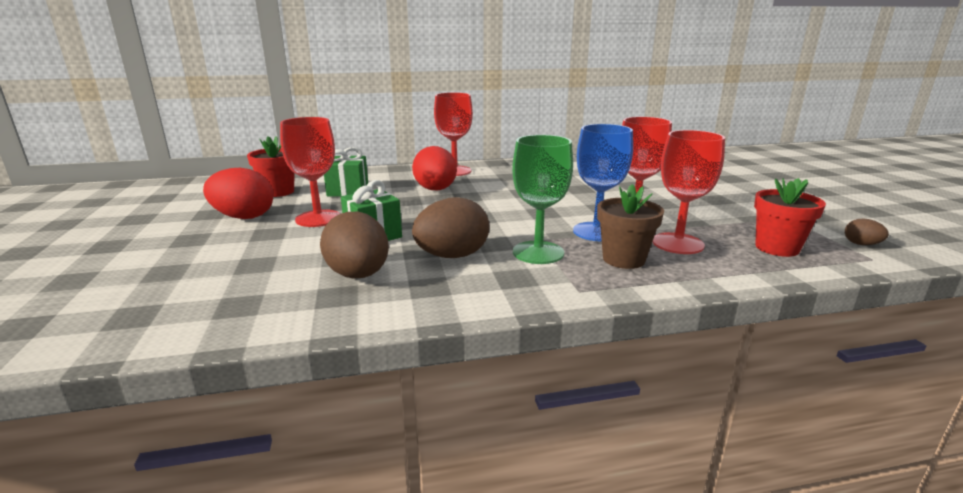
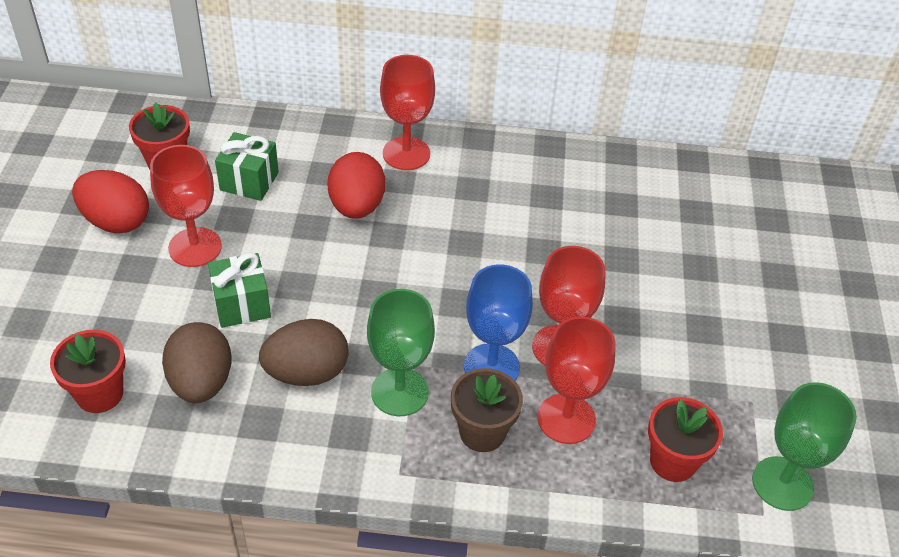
camera: 15 degrees right, 25 degrees up
(256, 297) = (100, 394): none -> red flower pot
(861, 244) = (782, 483): brown egg -> green goblet

